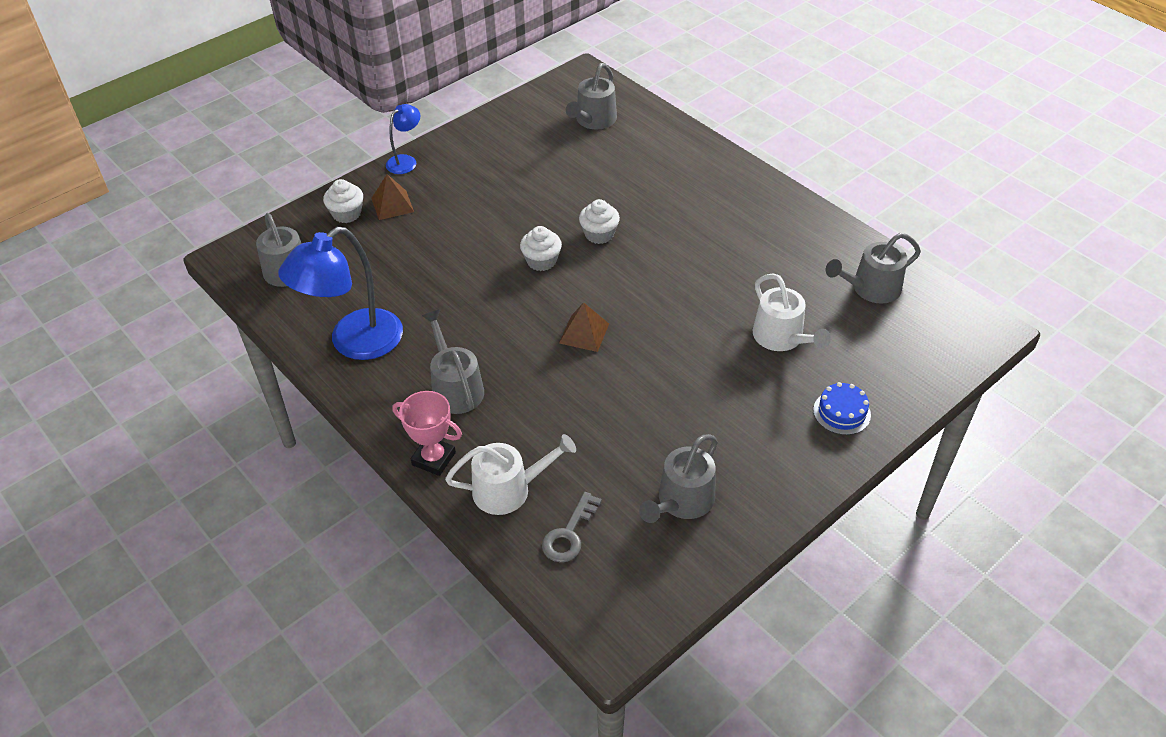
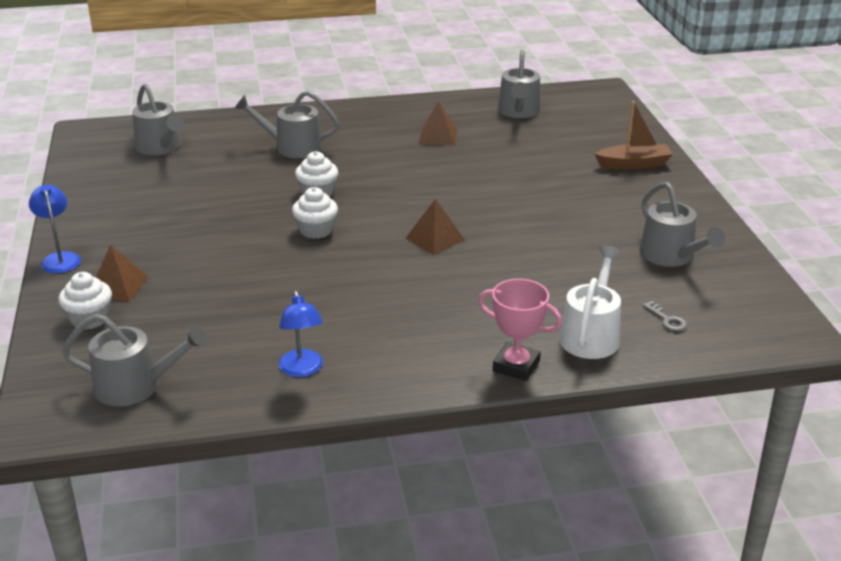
camera: 60 degrees left, 15 degrees down
(354, 343) = (302, 370): blue lamp -> blue lamp, size x0.50
(433, 459) = (516, 366): pink trophy -> pink trophy turned 60 degrees clockwise
(455, 388) = (433, 326): grey watering can -> grey watering can (293, 147)
(569, 534) = (667, 319): grey key -> grey key, size x0.62
(764, 258) = (438, 136): none -> brown pyramid
(781, 337) = (534, 159): white watering can -> none
(842, 412) = (633, 164): blue cake -> brown boat

